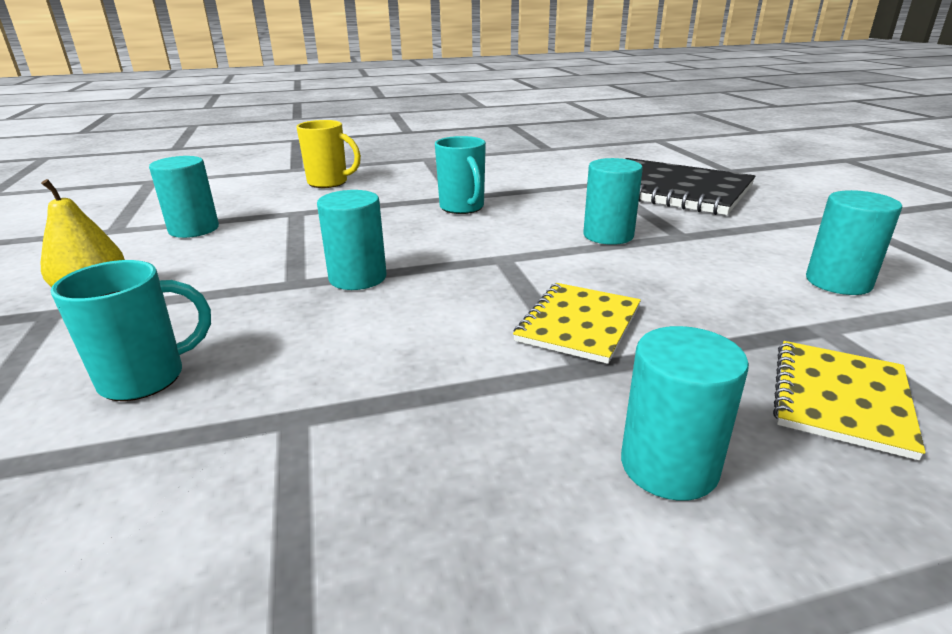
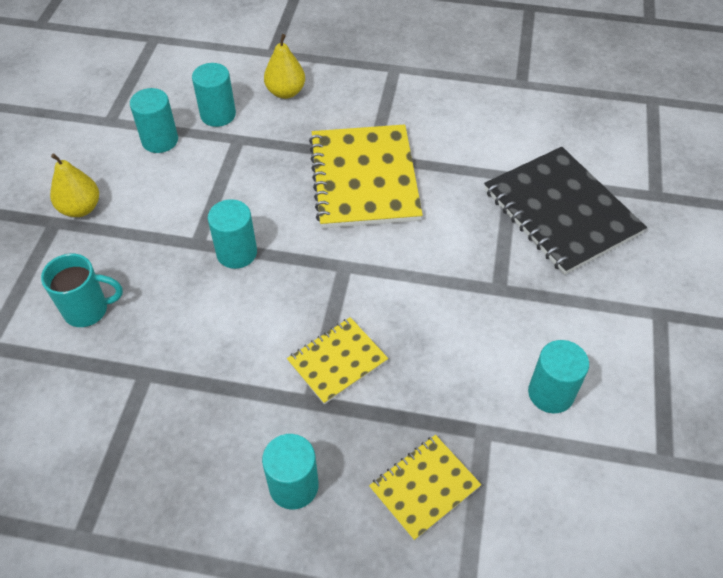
camera: 25 degrees right, 25 degrees up
(329, 183) = (286, 92): yellow mug -> yellow pear
(462, 208) = (364, 178): turquoise mug -> yellow notebook
(608, 235) = (443, 266): turquoise cylinder -> turquoise cylinder (218, 115)

